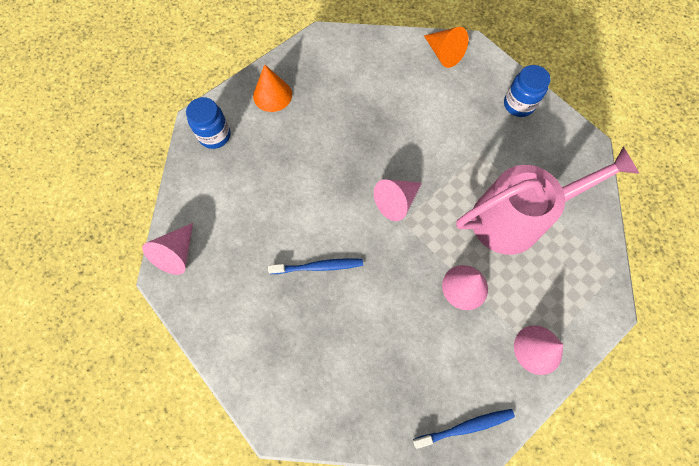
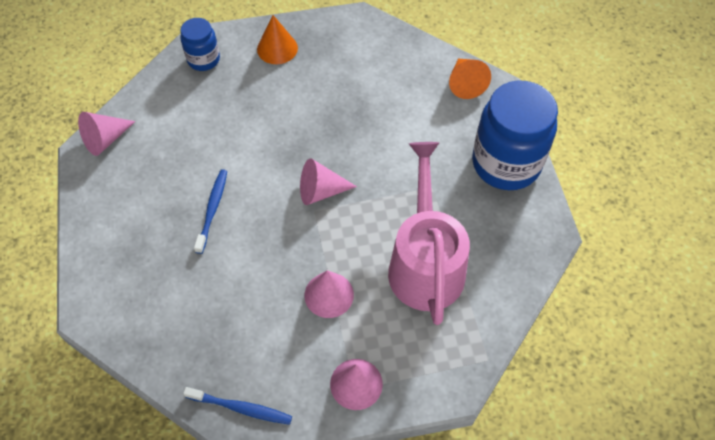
camera: 30 degrees right, 10 degrees down
(318, 267) = (212, 209): blue toothbrush -> blue toothbrush turned 105 degrees counterclockwise
(517, 218) = (425, 262): pink watering can -> pink watering can turned 105 degrees counterclockwise
(518, 104) = (506, 163): blue jar -> blue jar, size x1.93

